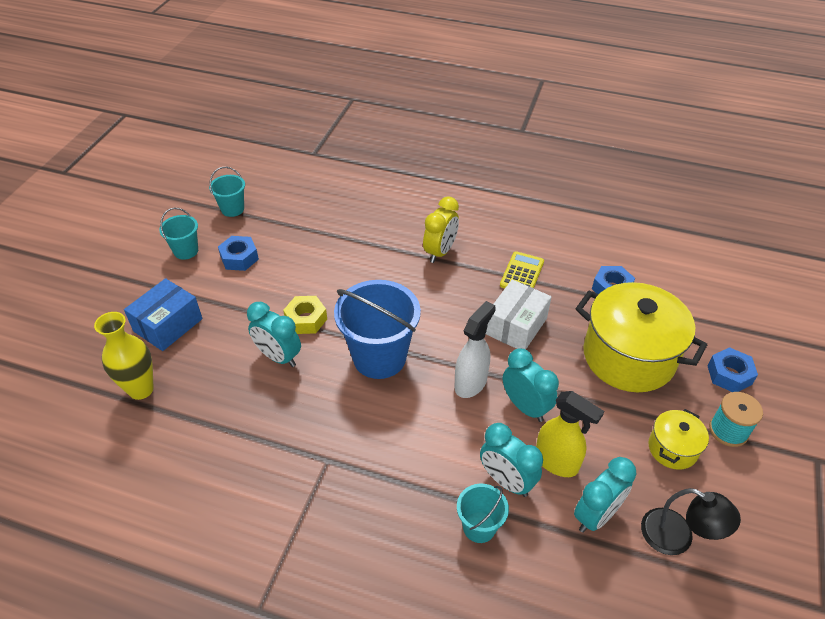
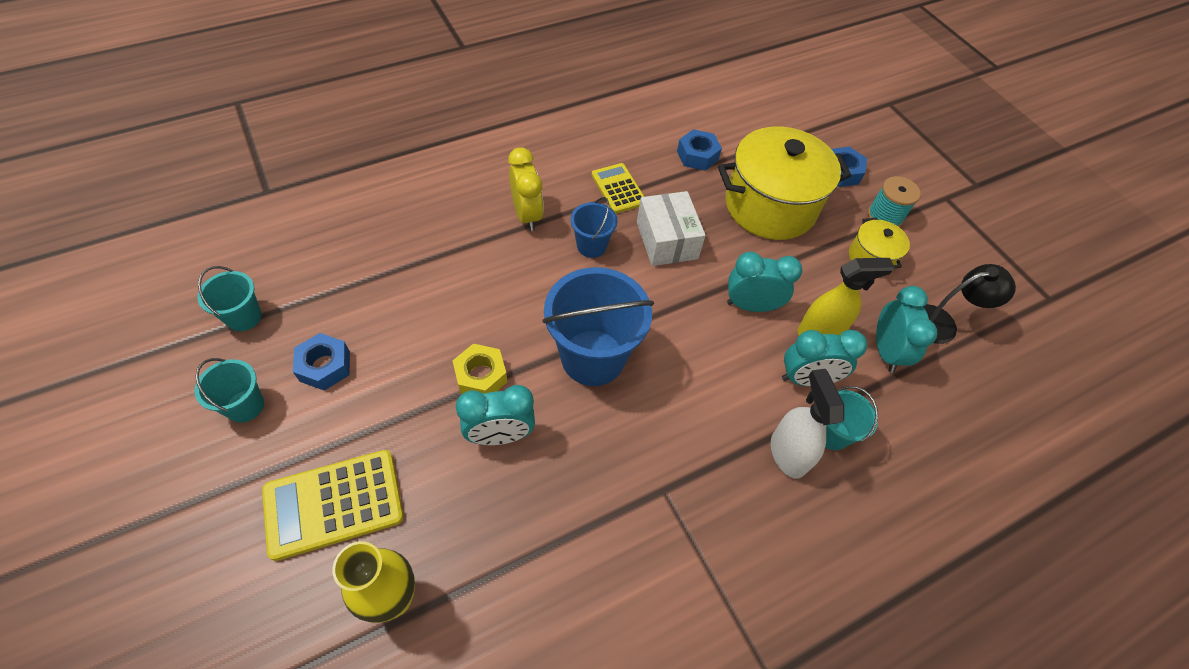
camera: 50 degrees left, 10 degrees up
(168, 325) = (334, 504): blue box -> yellow calculator
(459, 295) = (591, 246): none -> blue bucket
(471, 383) = (691, 319): white spray bottle -> white spray bottle (787, 453)

